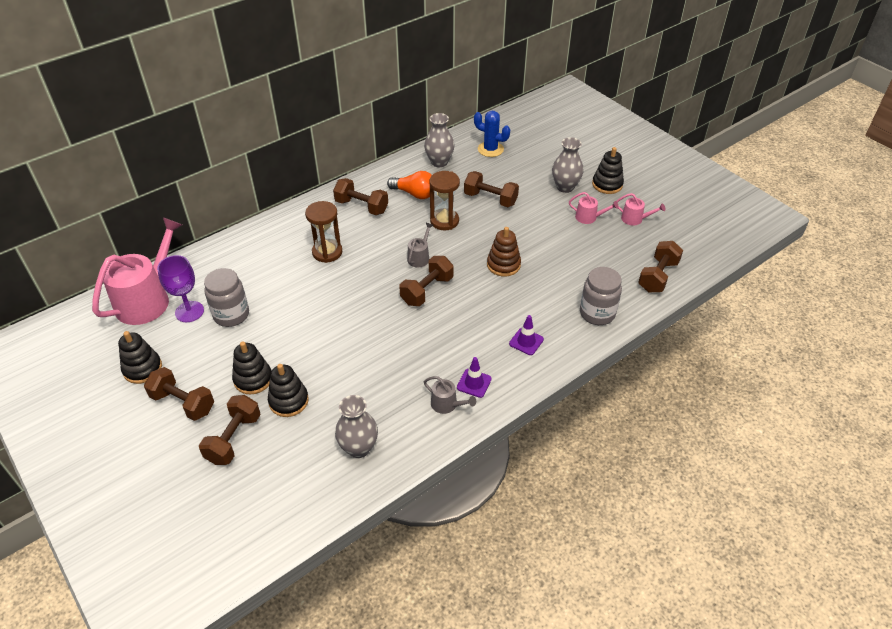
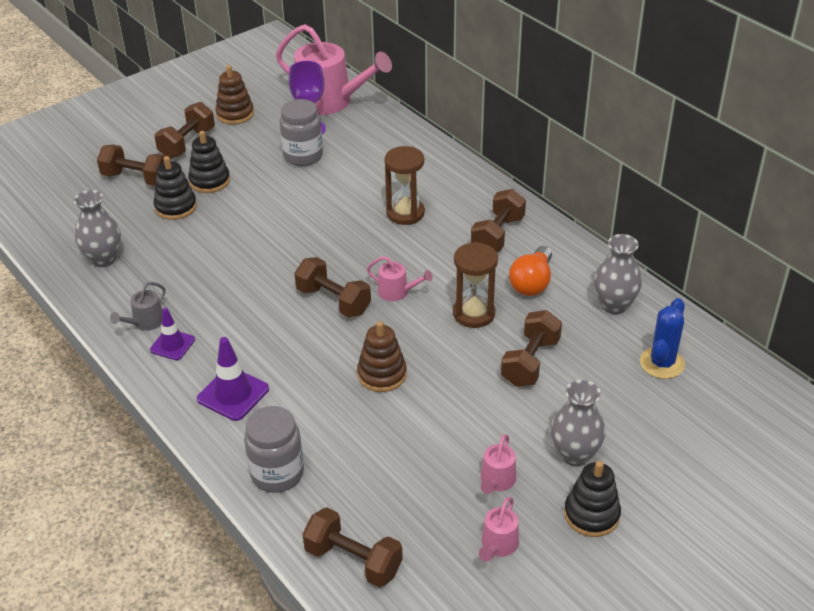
camera: 90 degrees right, 5 degrees down
(142, 369) = (235, 114): black stacking toy -> brown stacking toy
(419, 257) = (397, 292): grey watering can -> pink watering can
(526, 341) = (233, 394): purple traffic cone -> purple traffic cone, size x1.50

